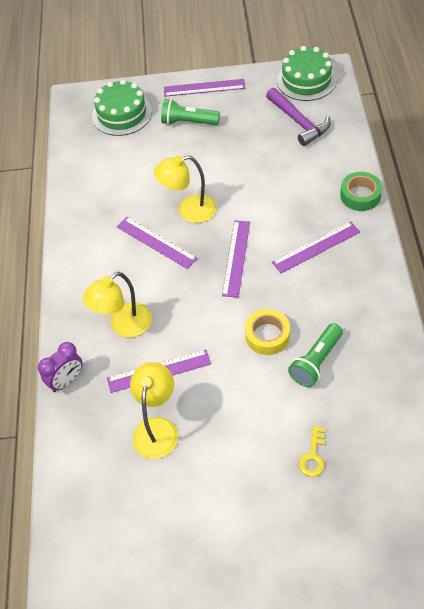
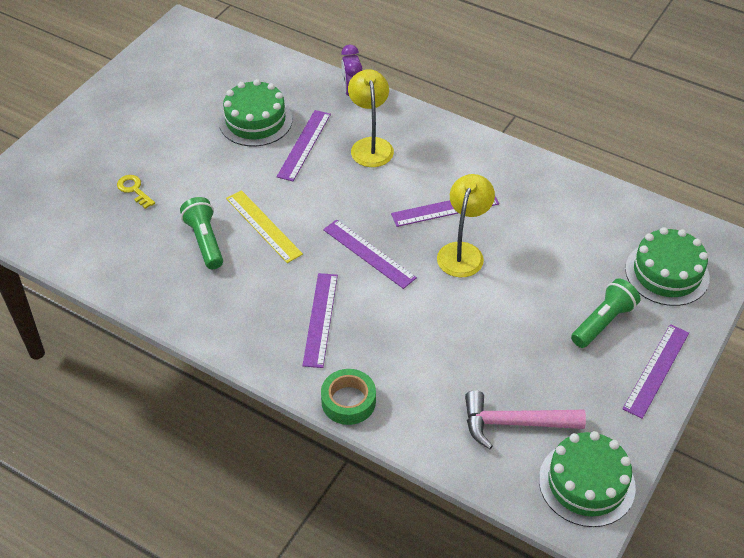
camera: 120 degrees right, 5 degrees down
(157, 428) = (255, 121): yellow lamp -> green cake
(267, 336) = (264, 226): yellow tape -> yellow ruler
(298, 122) = (514, 423): purple hammer -> pink hammer

